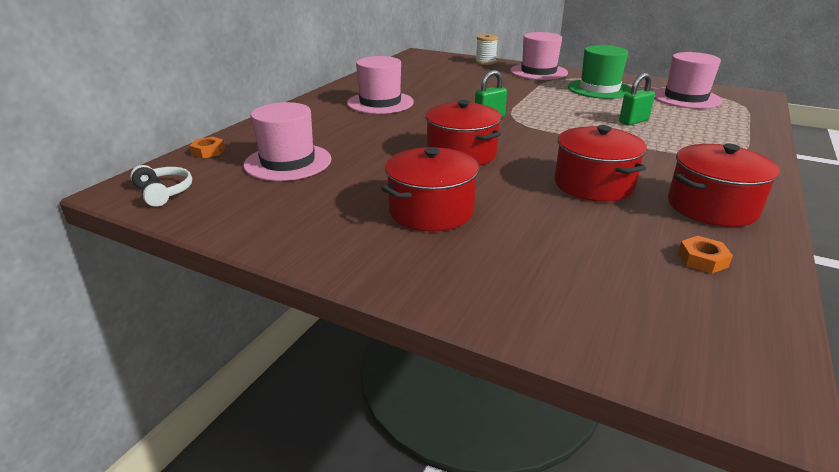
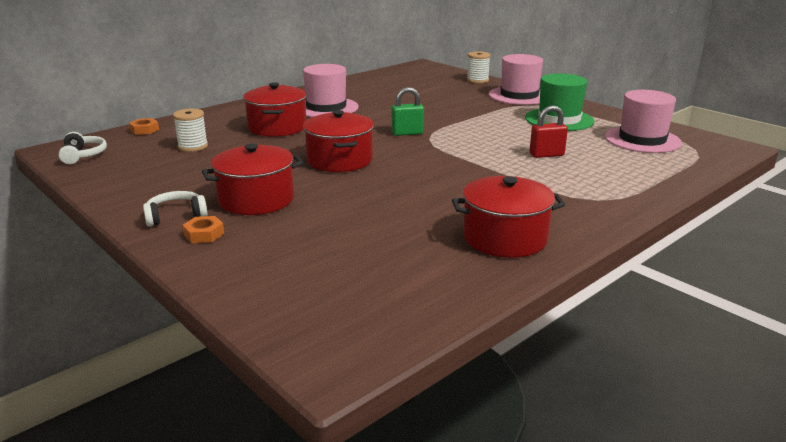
camera: 20 degrees right, 5 degrees down
(288, 162) = (193, 146): pink hat -> white spool
(365, 247) = (176, 216): none -> white headphones
(593, 184) = (421, 202): red pot -> red pot (277, 127)
(633, 121) = (546, 155): green padlock -> red padlock
(702, 259) = (428, 274): orange nut -> orange nut (204, 234)

